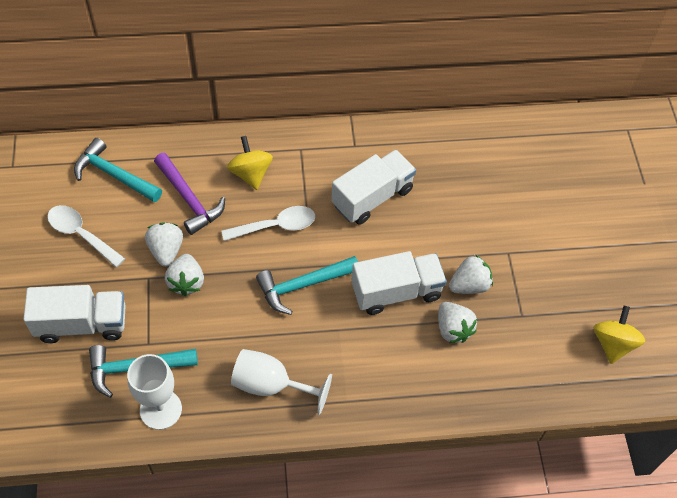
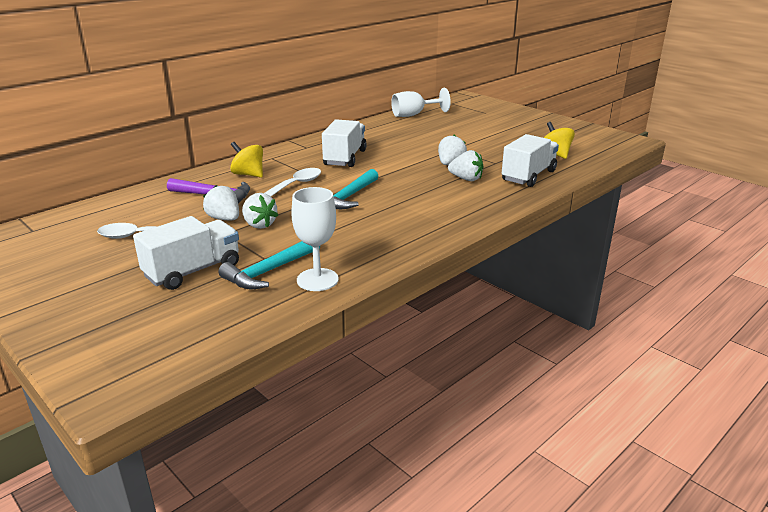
camera: 35 degrees left, 30 degrees down
(114, 175) = (137, 206): turquoise hammer -> none
(271, 385) = (386, 238): white goblet -> white goblet (414, 115)
(396, 292) = (412, 180): white truck -> white truck (528, 176)

